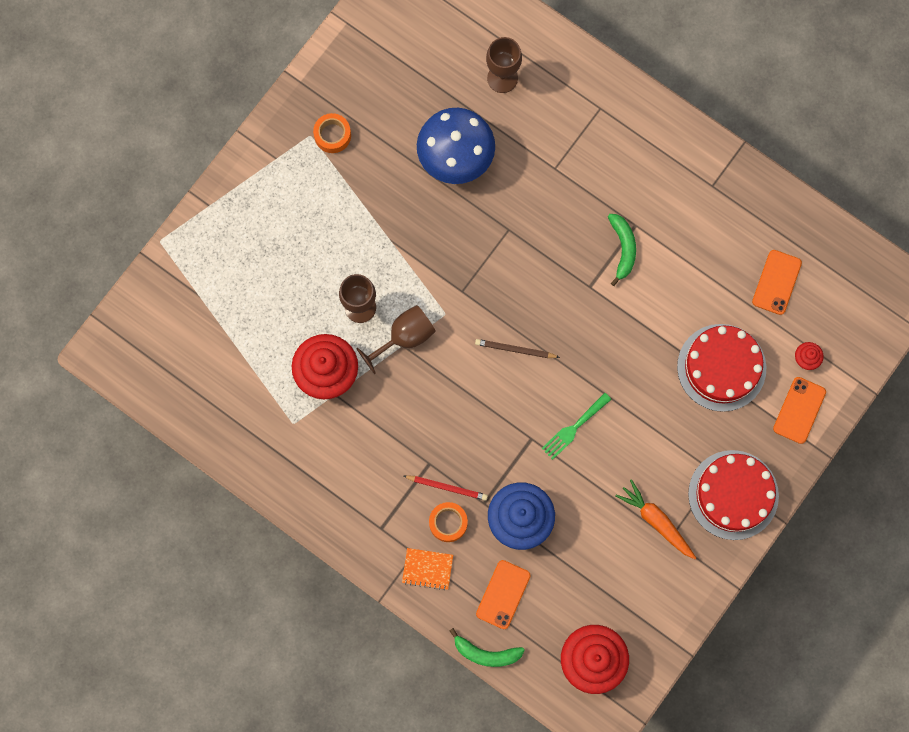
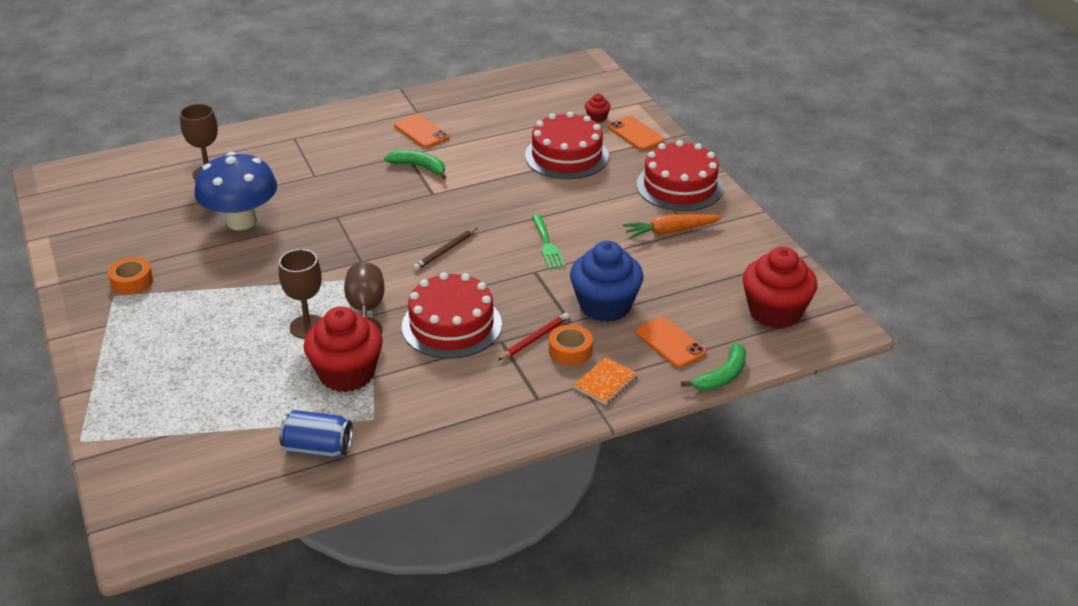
camera: 60 degrees left, 40 degrees down
(243, 406) = (318, 448): none -> blue can
(425, 414) = (451, 325): none -> red cake
(776, 282) = (523, 110): orange phone -> orange phone (421, 132)

